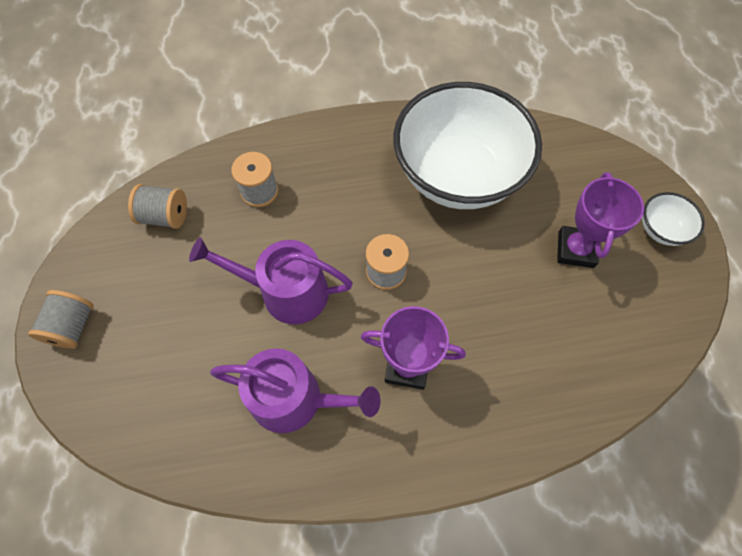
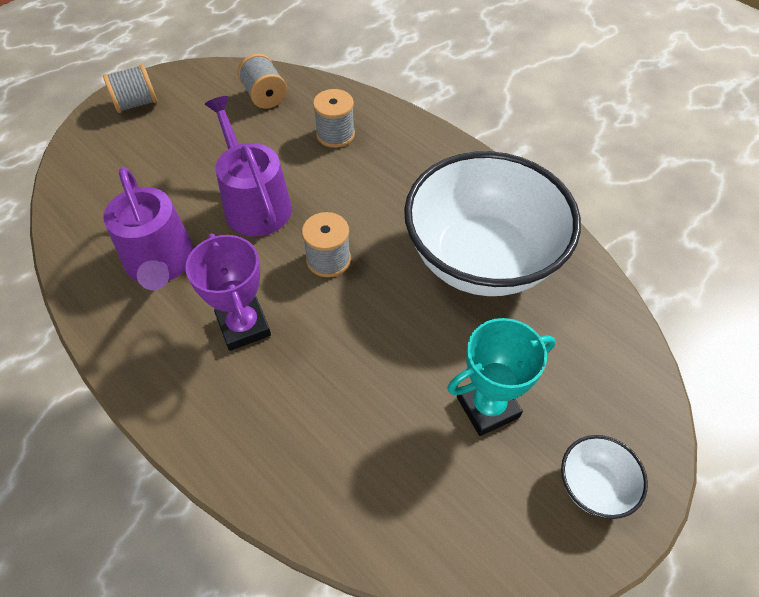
camera: 55 degrees right, 10 degrees down
(575, 249) = (487, 407): purple trophy -> turquoise trophy

